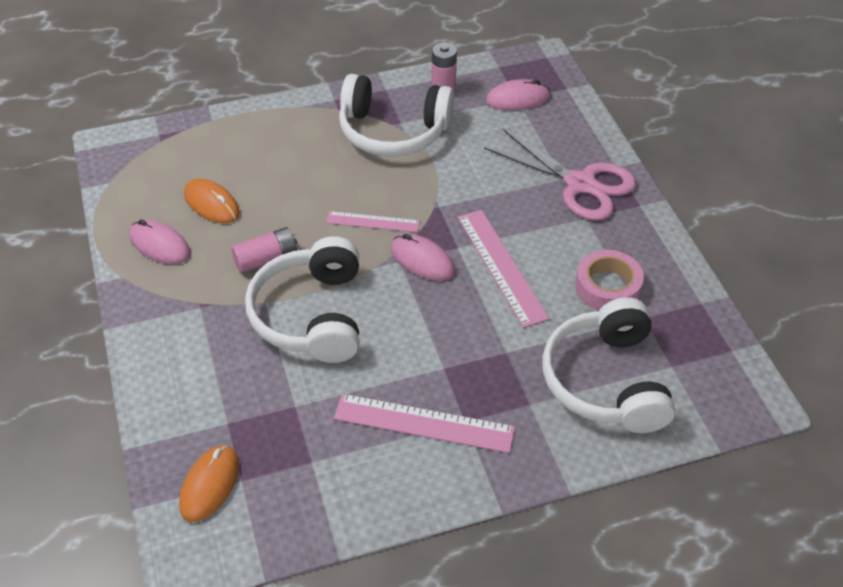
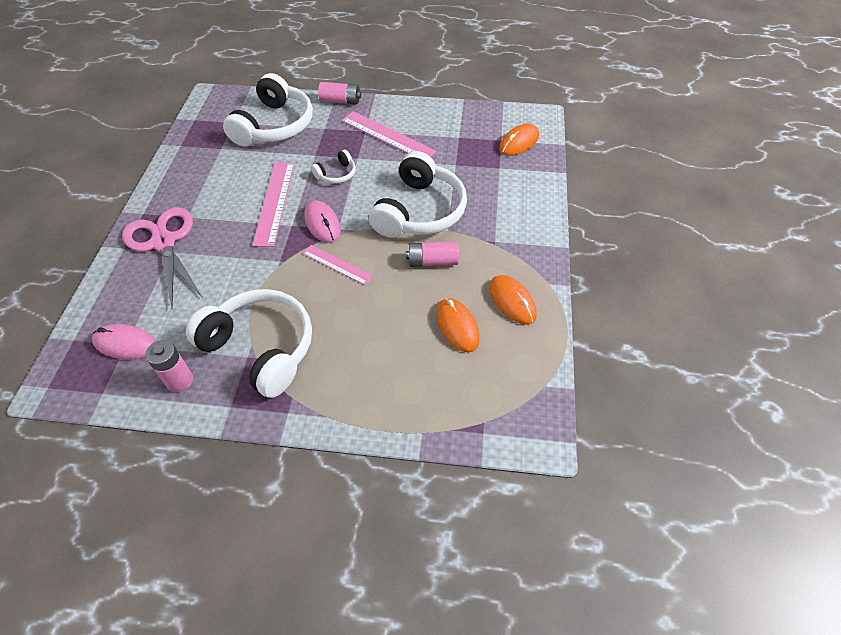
camera: 155 degrees left, 5 degrees up
(160, 245) = (512, 301): pink mouse -> orange mouse
(454, 331) = (336, 174): none -> white headphones
(547, 470) = (340, 101): none -> pink battery
(607, 287) = (222, 170): pink tape -> none

